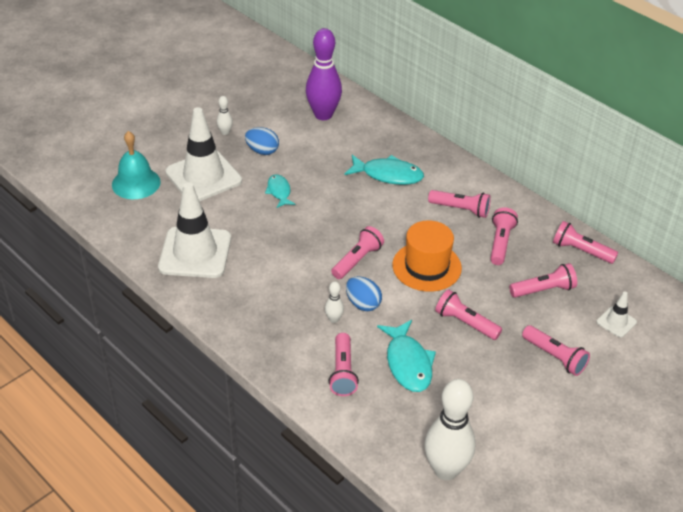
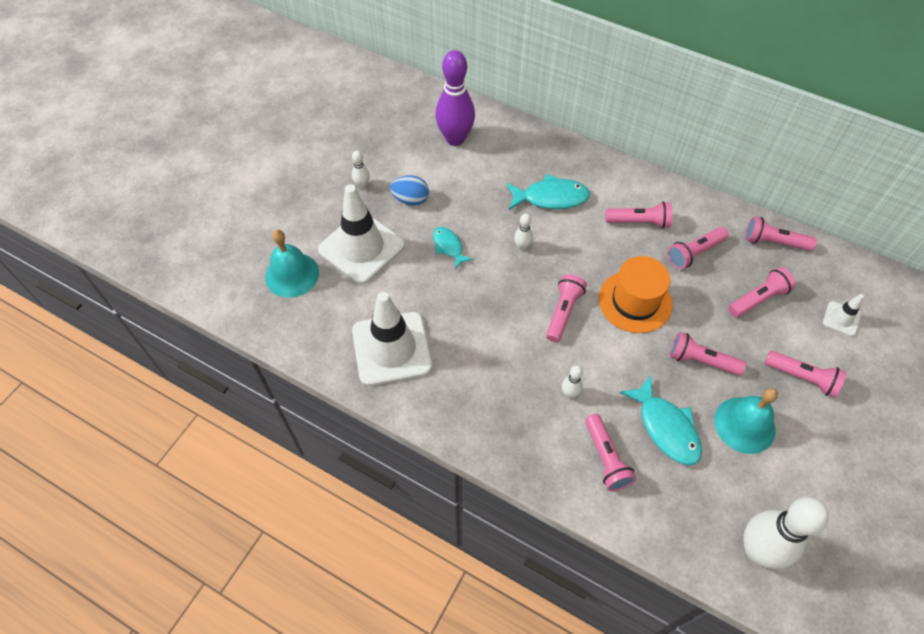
camera: 15 degrees left, 15 degrees up
(344, 205) = (522, 247): none -> white bowling pin
(363, 304) = (591, 365): blue egg -> none
(481, 378) = (744, 425): none -> turquoise bell
(500, 243) = (694, 253): pink flashlight -> pink flashlight turned 120 degrees counterclockwise

